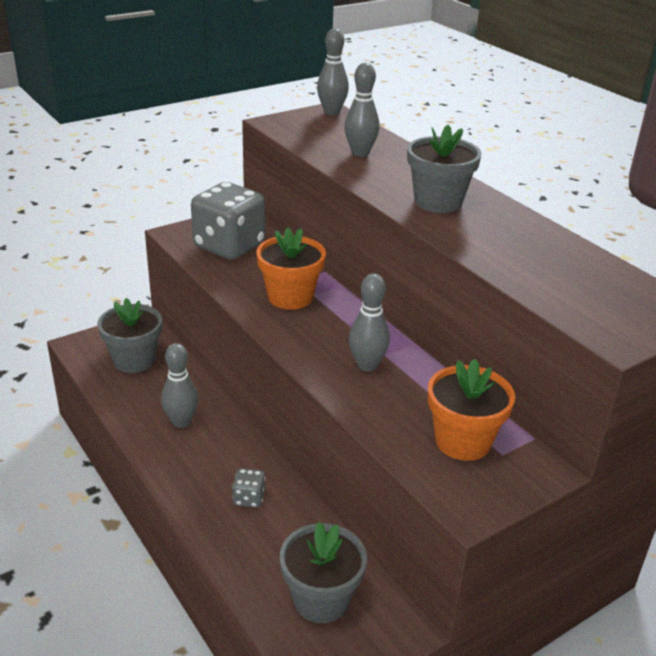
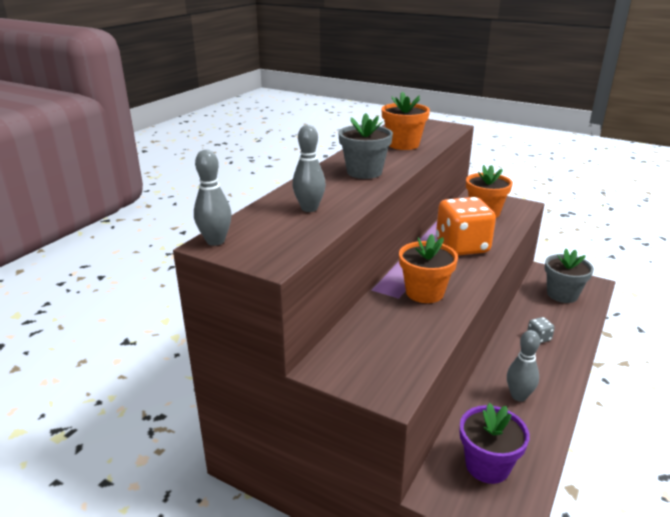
camera: 115 degrees left, 5 degrees down
(134, 360) = (487, 465): grey flower pot -> purple flower pot
(229, 246) = (382, 349): grey dice -> none
(367, 365) = (462, 247): grey bowling pin -> orange dice
(533, 259) = (403, 144): none -> orange flower pot

